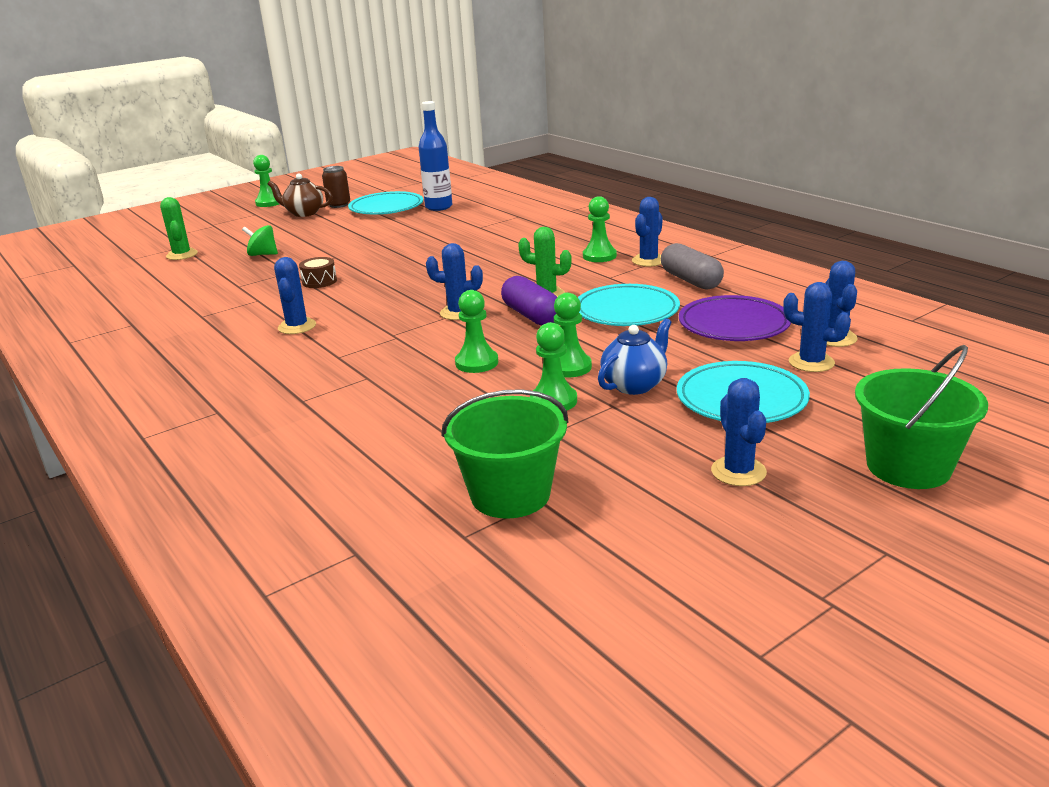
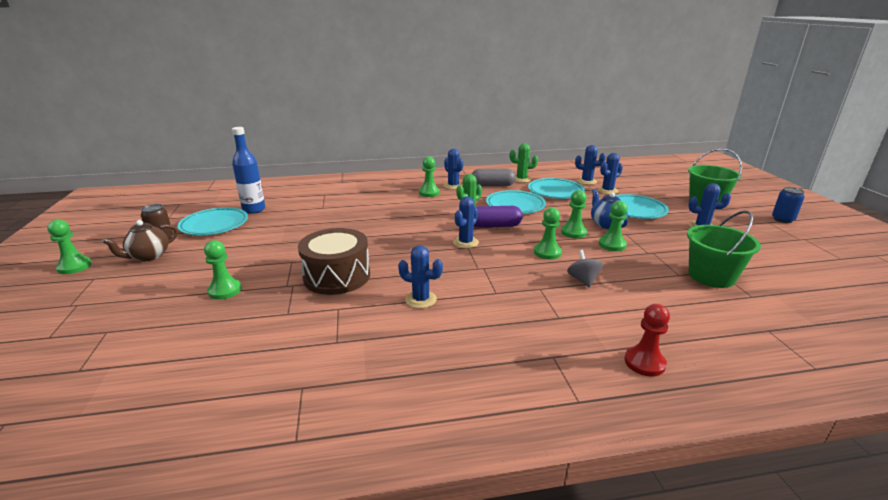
camera: 65 degrees left, 0 degrees up
(182, 255) = (135, 334): green cactus -> green cactus (521, 179)
(226, 464) = (644, 363): none -> red pawn
(263, 254) = (225, 290): green spinning top -> green pawn
(319, 281) = (337, 276): brown drum -> brown drum, size x2.24
(411, 399) = (583, 280): none -> grey spinning top
(734, 325) = (555, 192): purple plate -> turquoise plate
(936, 574) = (782, 219): none -> blue can

